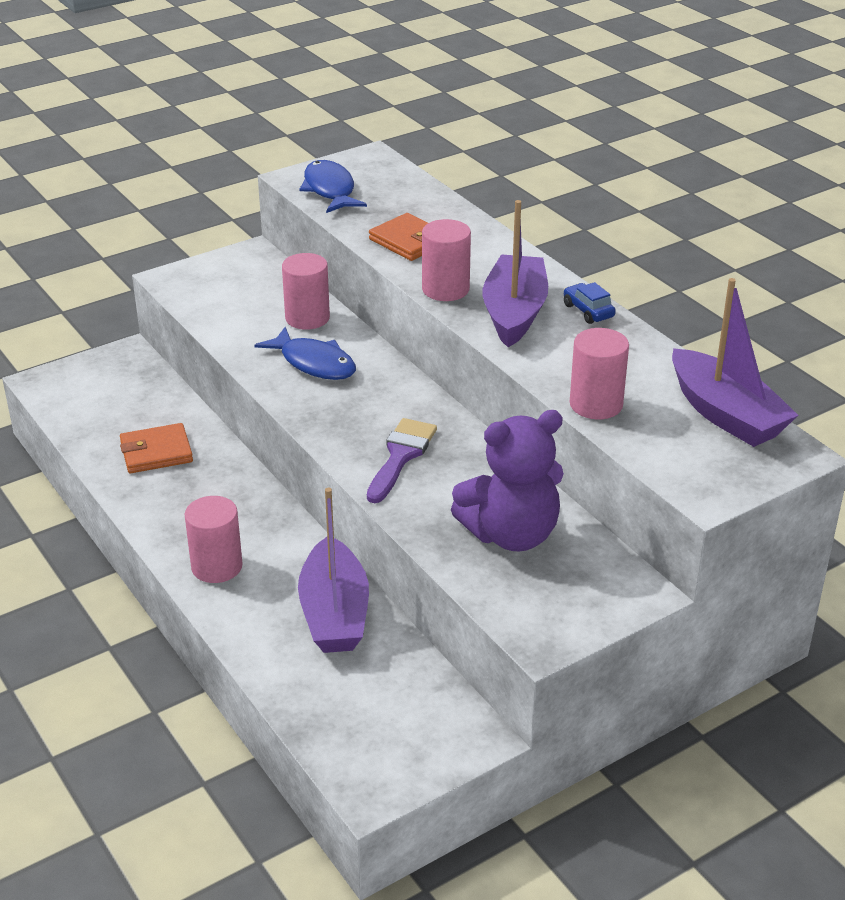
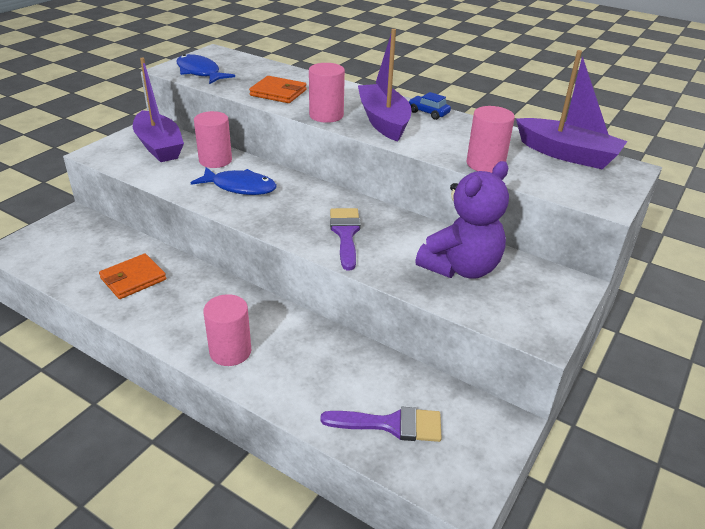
camera: 25 degrees left, 0 degrees up
(334, 613) = (342, 361): purple boat -> purple boat (159, 146)
(342, 696) = (390, 424): none -> purple brush

